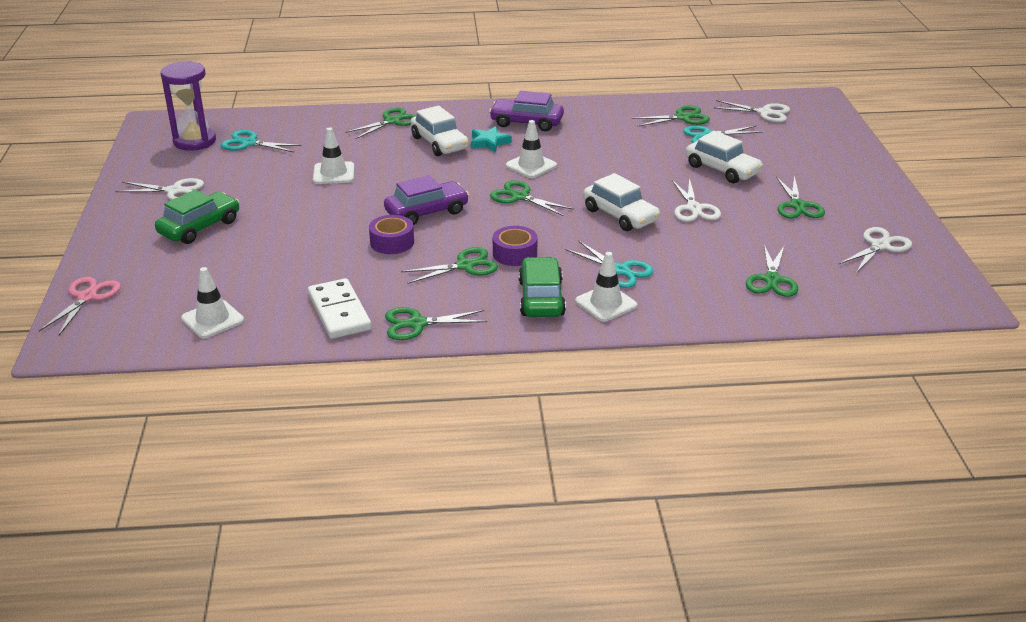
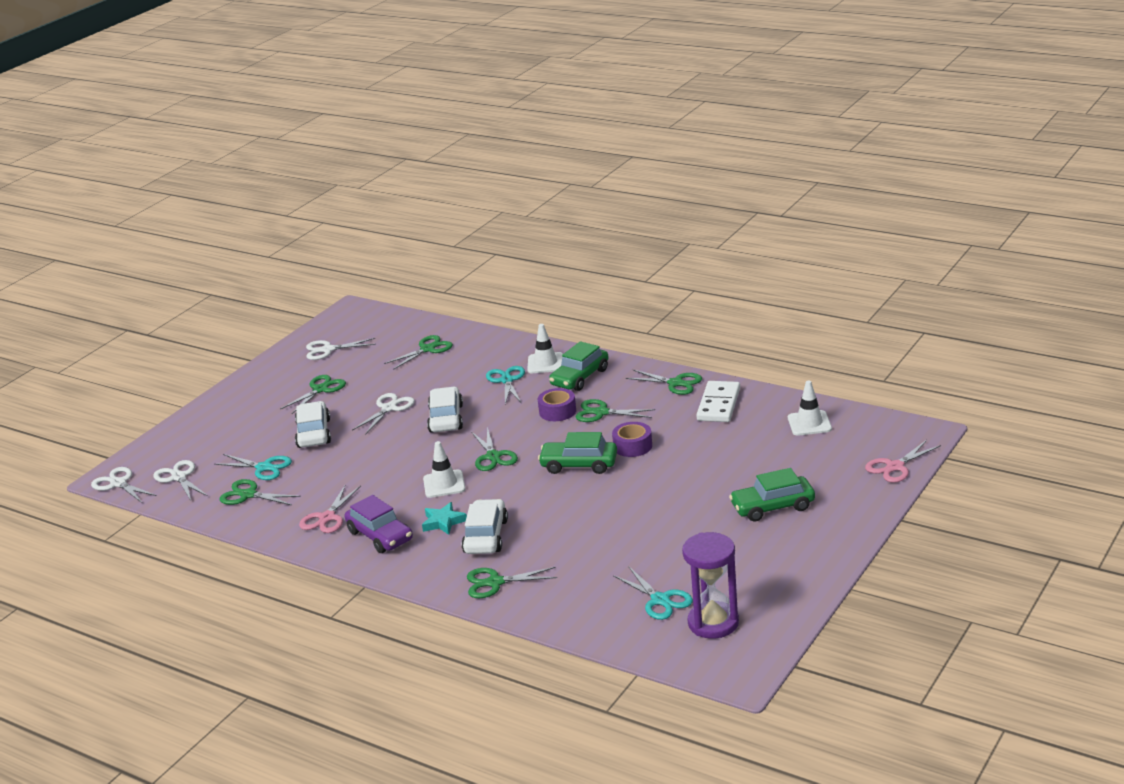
camera: 140 degrees left, 5 degrees down
(174, 191) = (772, 556): white scissors -> white scissors (118, 484)
(333, 173) = (614, 531): white traffic cone -> none
(426, 212) = (579, 465): purple car -> green car
(589, 121) = (327, 518): none -> pink scissors

